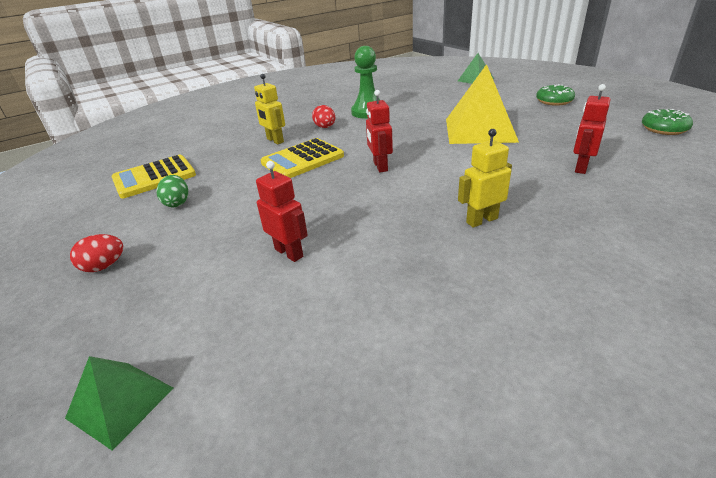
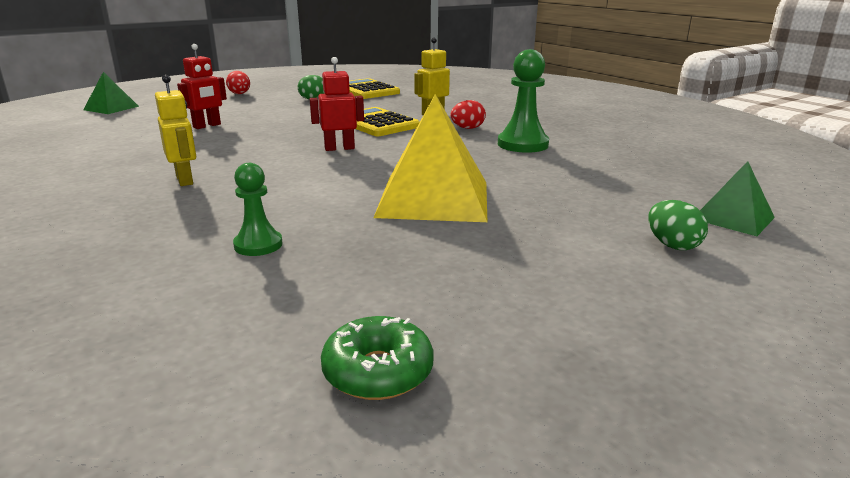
camera: 85 degrees right, 10 degrees down
(512, 89) = (672, 245): none -> green egg
(554, 101) = (587, 276): green donut -> none
(581, 167) = (258, 245): red robot -> green pawn

